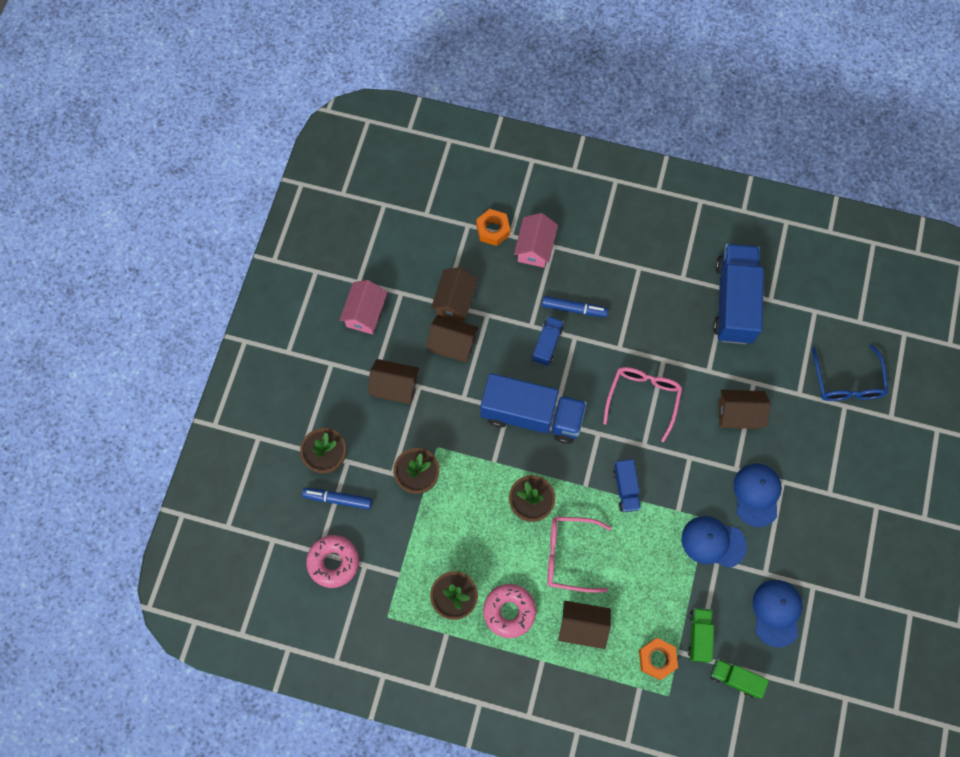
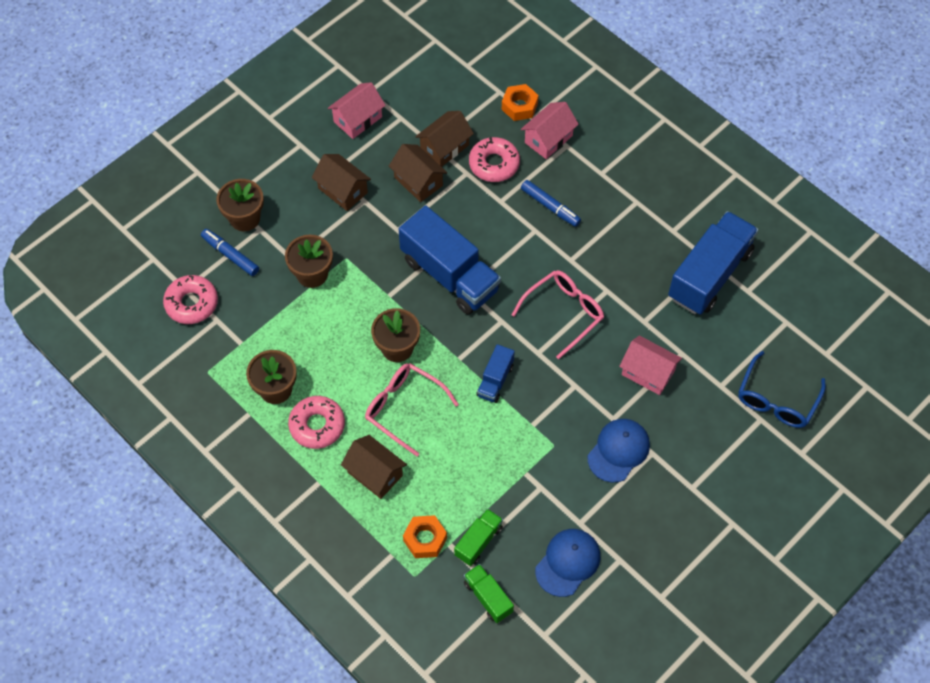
camera: 30 degrees right, 10 degrees down
(505, 294) = (494, 164): none -> pink donut
(547, 344) = (504, 224): blue truck -> none
(713, 542) = (547, 469): blue cap -> none
(738, 414) = (648, 373): brown house -> pink house

